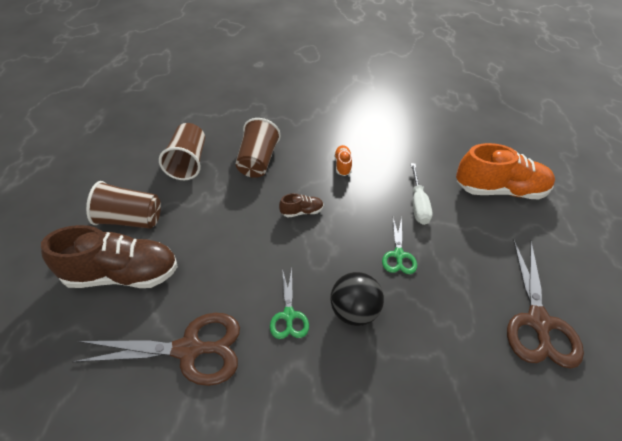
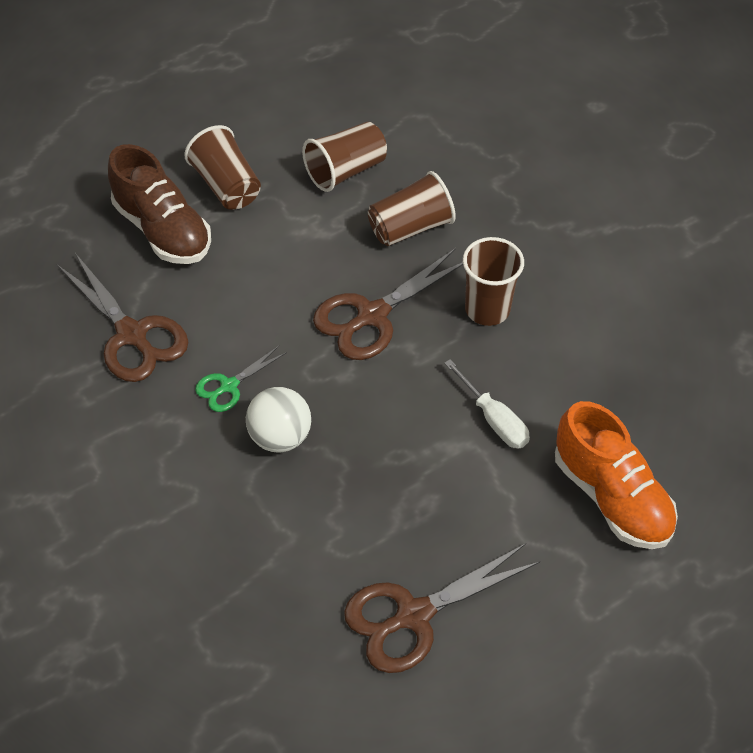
camera: 55 degrees right, 5 degrees up
(301, 211) = (372, 315): brown shoe -> brown scissors
(342, 165) = (487, 309): orange shoe -> brown cup
(354, 311) = (280, 437): black ball -> white ball
(398, 255) = (392, 439): green scissors -> none
(418, 204) = (494, 419): white screwdriver -> white screwdriver turned 90 degrees counterclockwise

